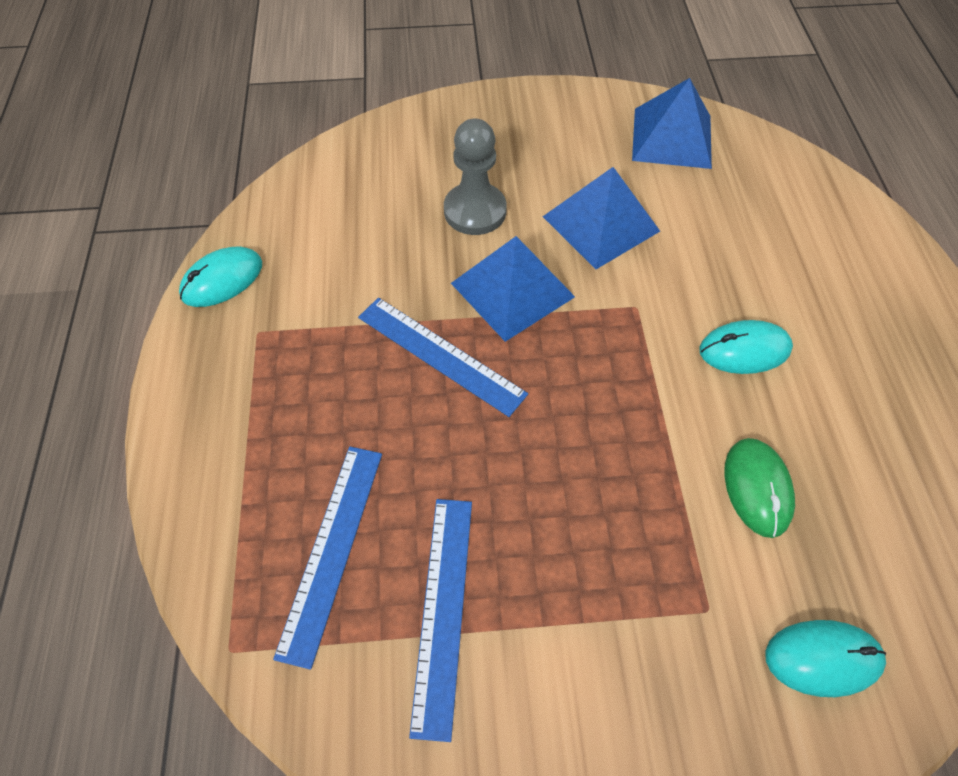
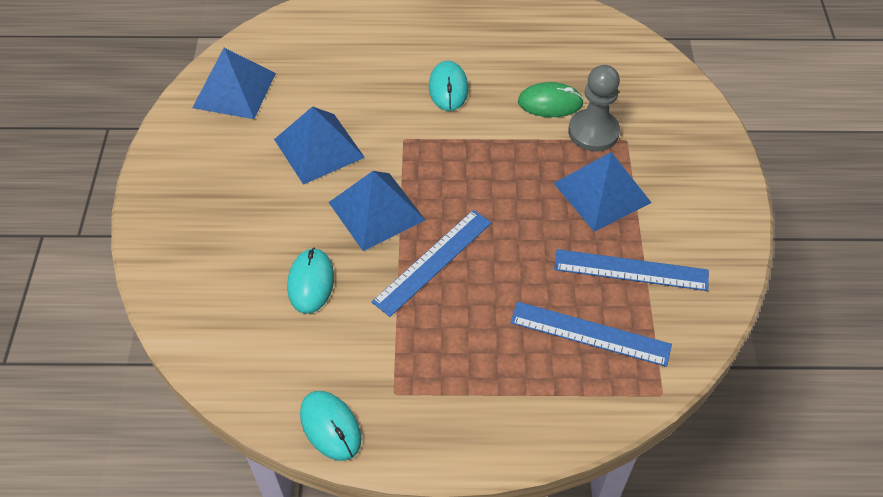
camera: 85 degrees left, 5 degrees down
(475, 211) = (287, 229): grey pawn -> grey pawn (593, 132)
(588, 568) = (602, 192): none -> blue pyramid
(822, 658) = (651, 97): turquoise mouse -> turquoise mouse (311, 282)

